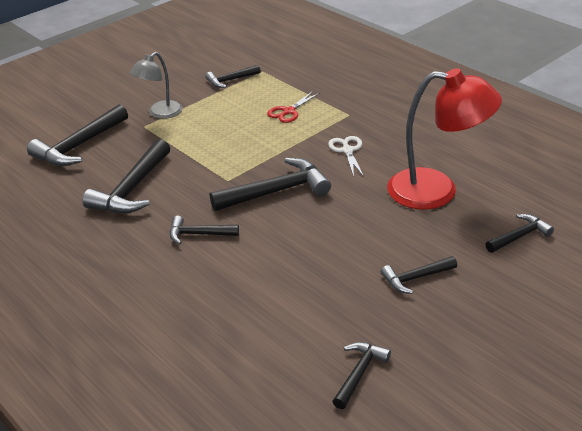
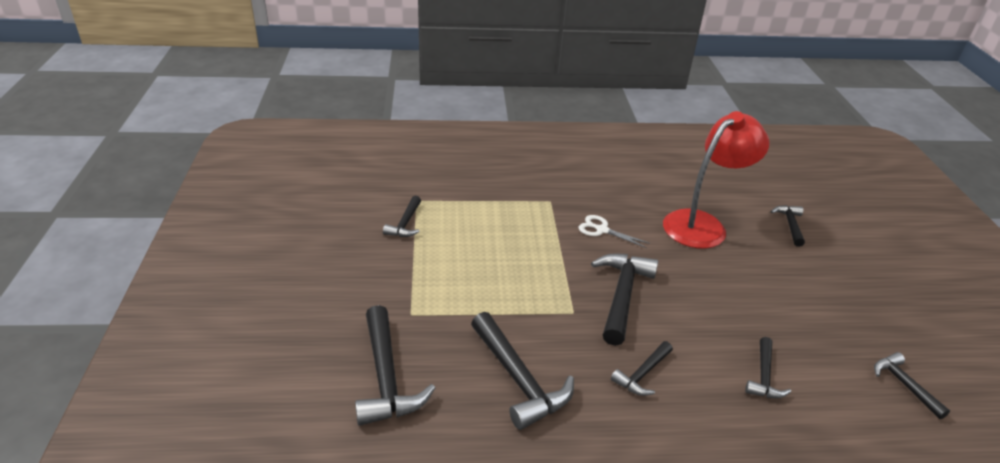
camera: 55 degrees left, 0 degrees up
(160, 113) = (402, 292): grey lamp -> none
(289, 111) = (504, 224): red scissors -> none
(415, 278) = (804, 294): black hammer -> black hammer (764, 376)

